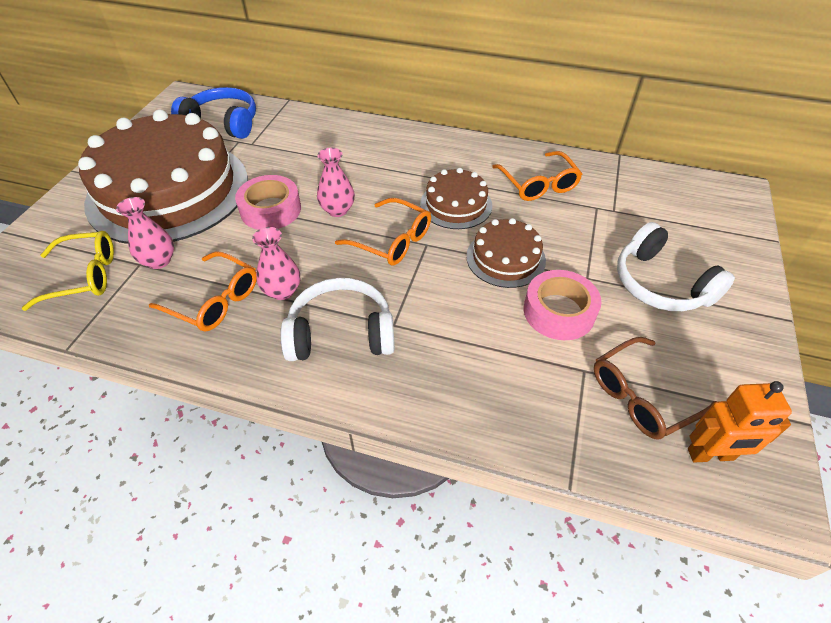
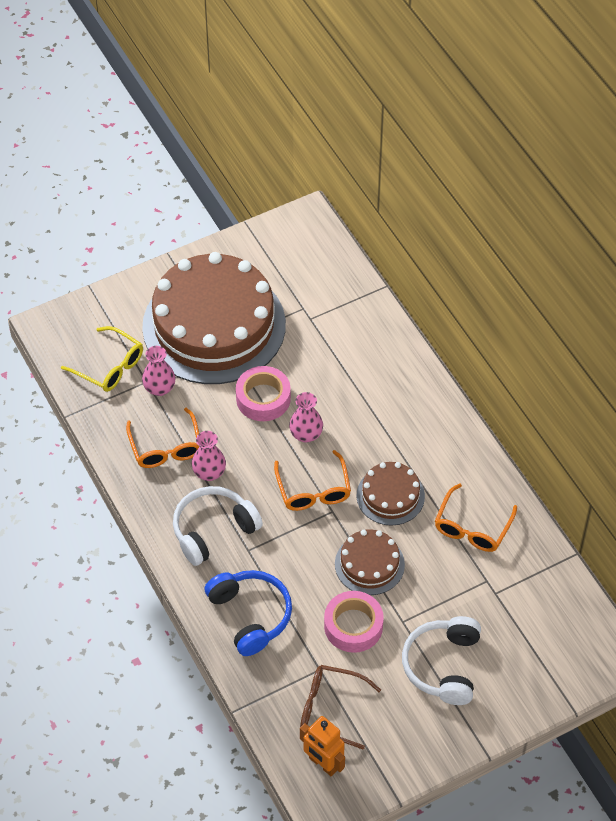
camera: 45 degrees right, 5 degrees up
(222, 123) = (309, 278): blue headphones -> blue headphones (250, 615)
(341, 333) = (213, 530): white headphones -> white headphones turned 75 degrees counterclockwise

